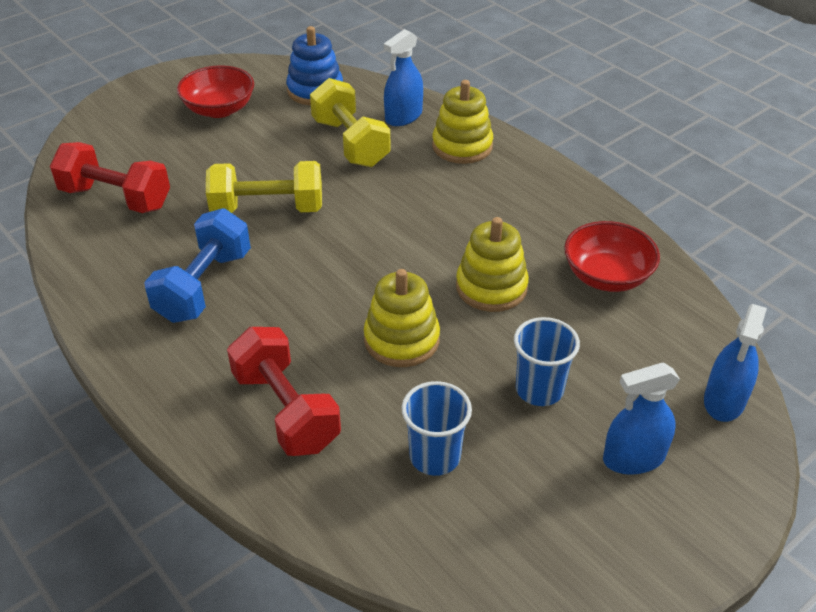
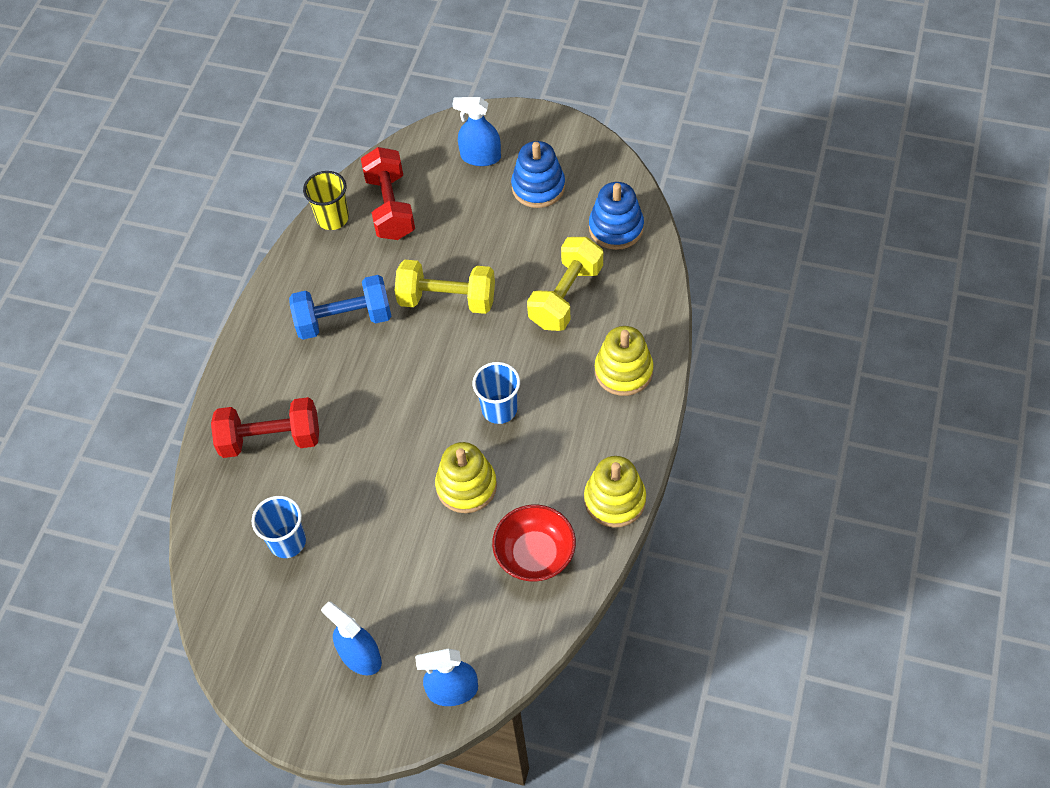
camera: 60 degrees right, 15 degrees up
(73, 240) = (332, 218): none -> yellow cup
(219, 109) = (538, 187): red bowl -> blue stacking toy
(268, 209) = (447, 299): yellow dumbbell -> yellow dumbbell turned 45 degrees counterclockwise
(286, 410) = (270, 439): red dumbbell -> red dumbbell turned 60 degrees clockwise
(401, 340) = (375, 463): yellow stacking toy -> yellow stacking toy (615, 500)
(403, 116) = (631, 308): blue spray bottle -> blue spray bottle (480, 157)
(539, 389) = (385, 570): blue cup -> blue cup (499, 409)

